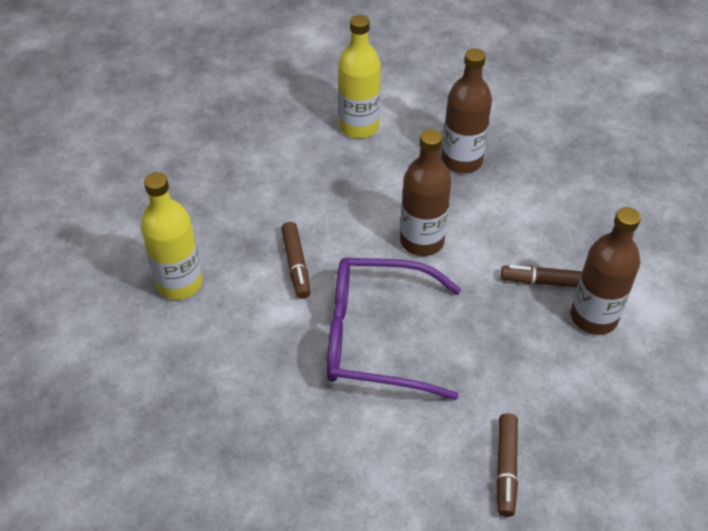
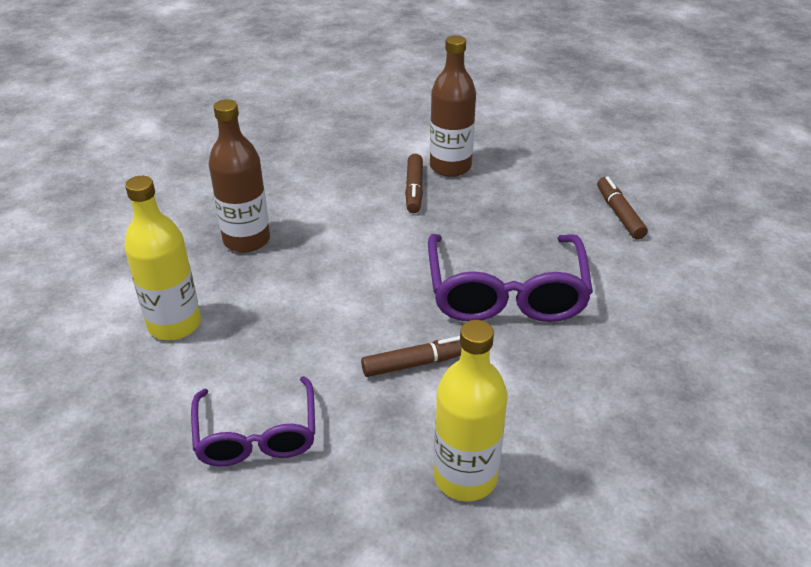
camera: 95 degrees left, 10 degrees down
(242, 175) = (257, 435): none -> purple glasses
(422, 241) = (370, 266): brown bottle -> none
(506, 468) = (619, 214): brown marker -> brown marker turned 105 degrees counterclockwise

